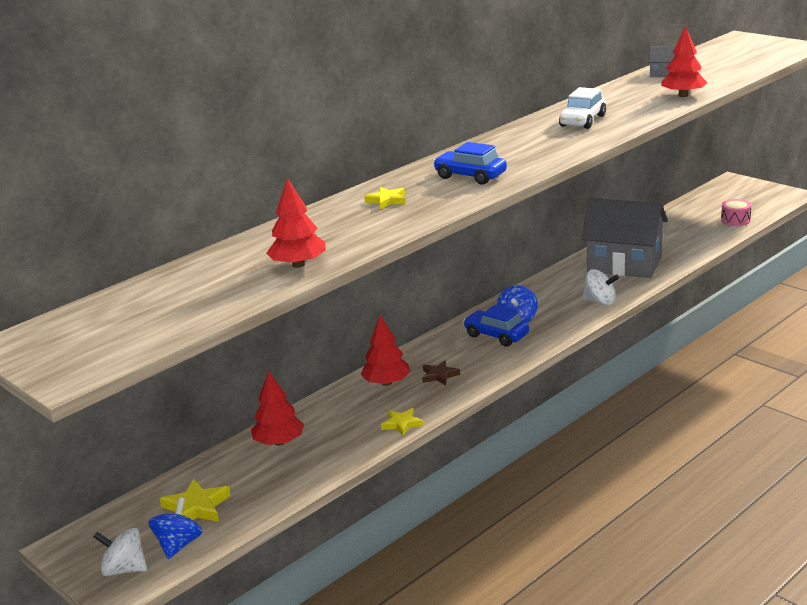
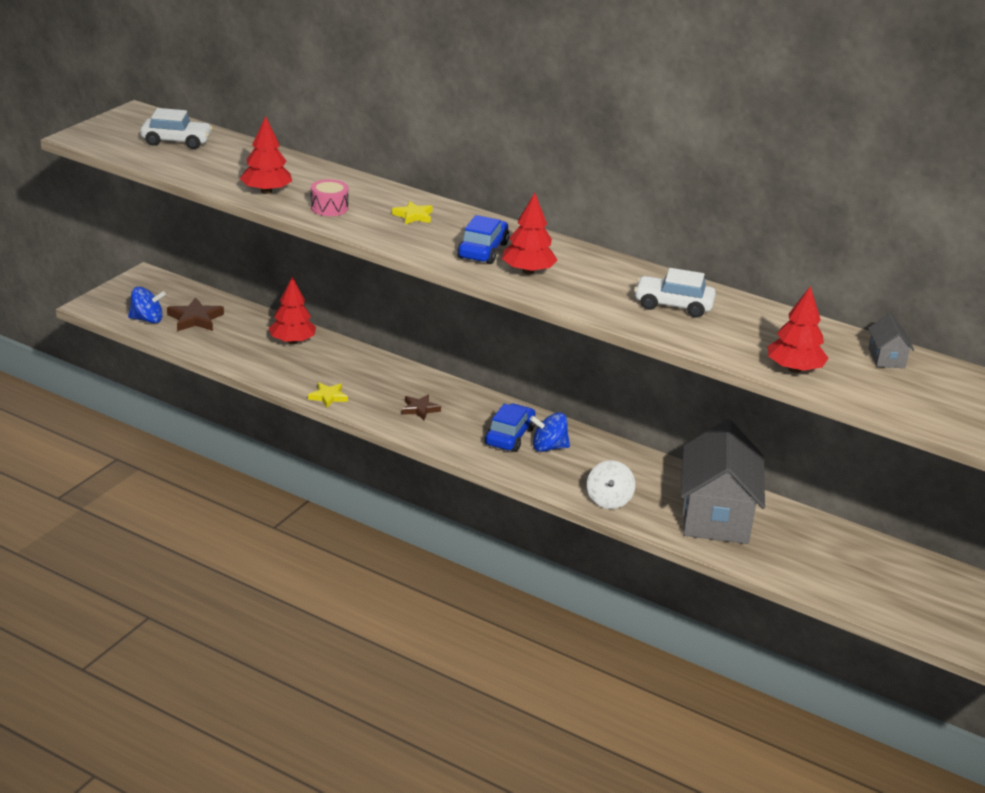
camera: 70 degrees right, 5 degrees up
(124, 569) = (118, 304): white spinning top -> none
(126, 315) = (176, 141): none -> white car
(196, 508) = (195, 319): yellow star -> brown star
(386, 383) = (401, 382): red tree -> red tree (528, 271)
(735, 220) = (897, 609): pink drum -> pink drum (329, 208)

